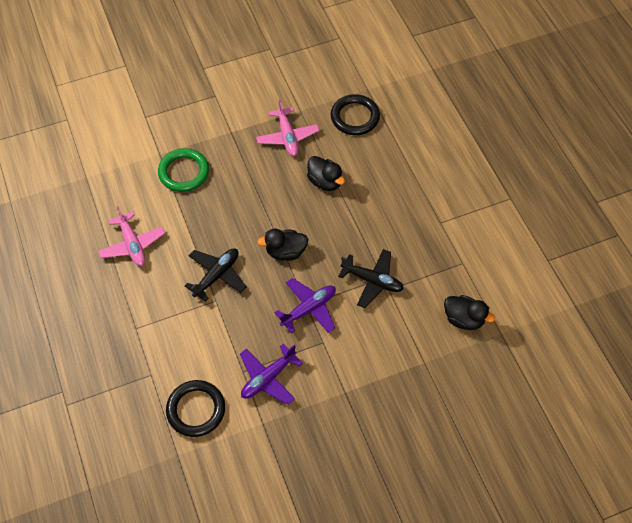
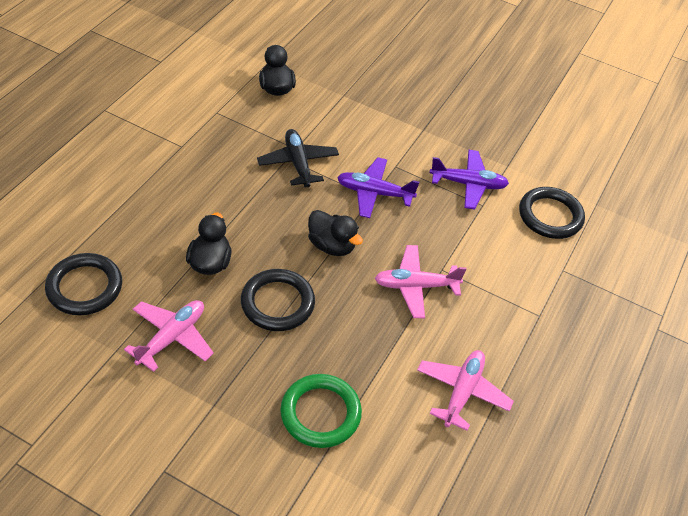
camera: 135 degrees left, 10 degrees down
(217, 275) = (416, 286): black plane -> pink plane
(268, 196) = (277, 303): none -> black ring

